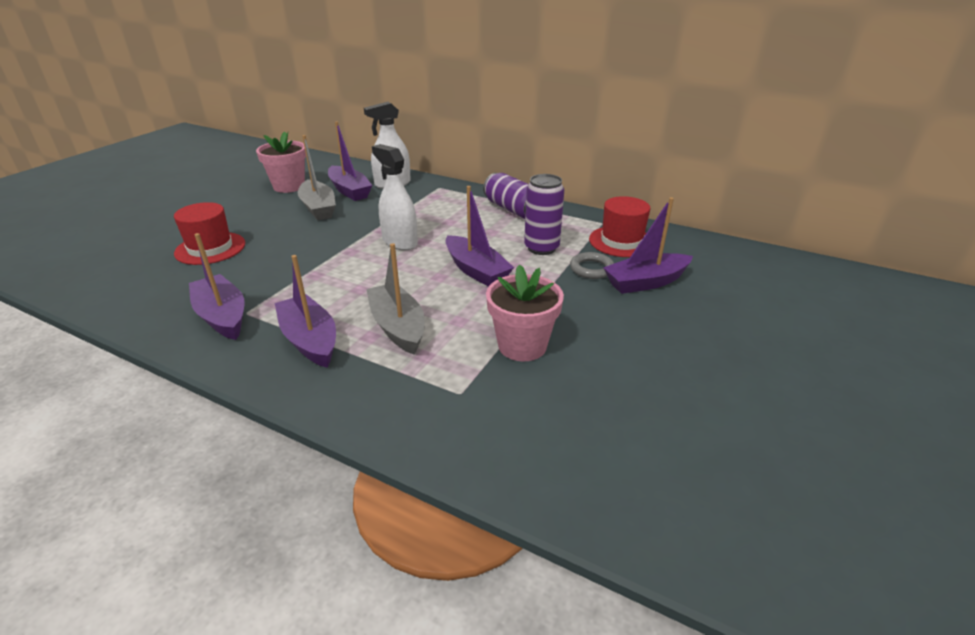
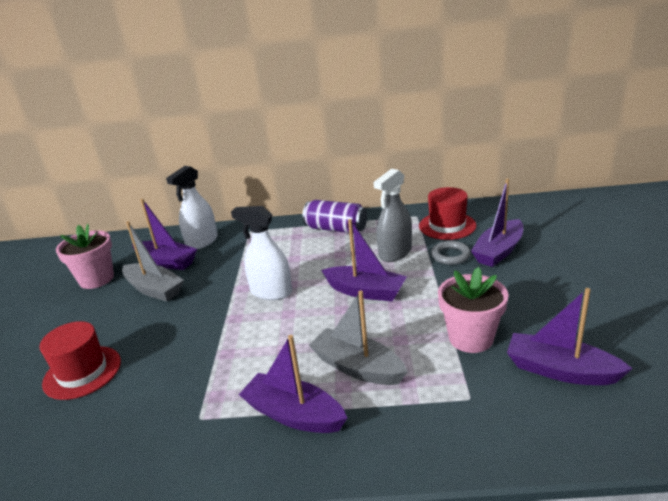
camera: 25 degrees left, 5 degrees down
(222, 316) = (179, 432): purple boat -> purple boat (560, 370)
(541, 248) = (395, 253): purple can -> grey spray bottle

